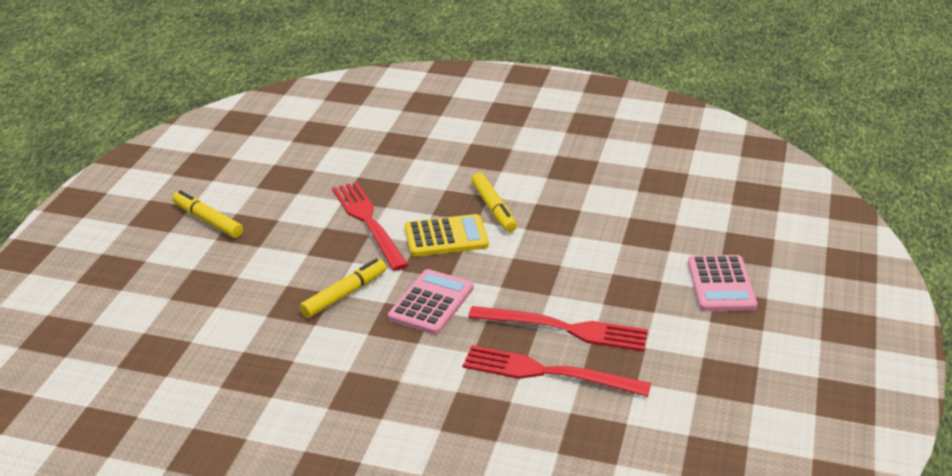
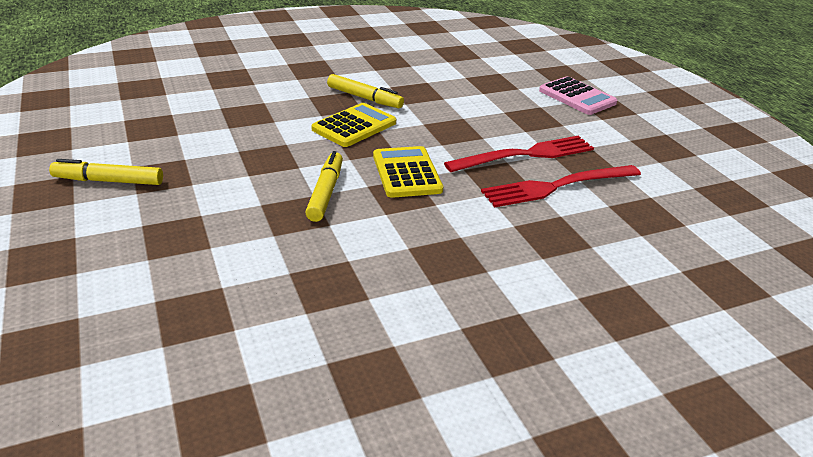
camera: 40 degrees left, 0 degrees up
(368, 222) = (274, 135): red fork -> none
(431, 303) = (406, 173): pink calculator -> yellow calculator

